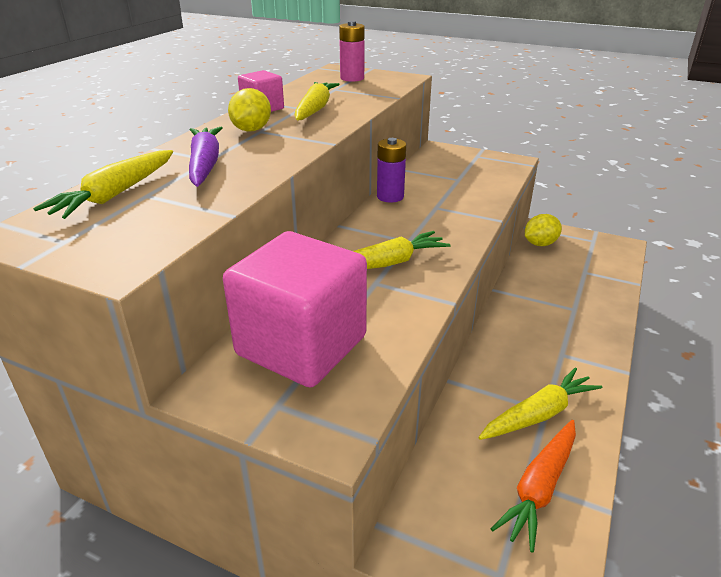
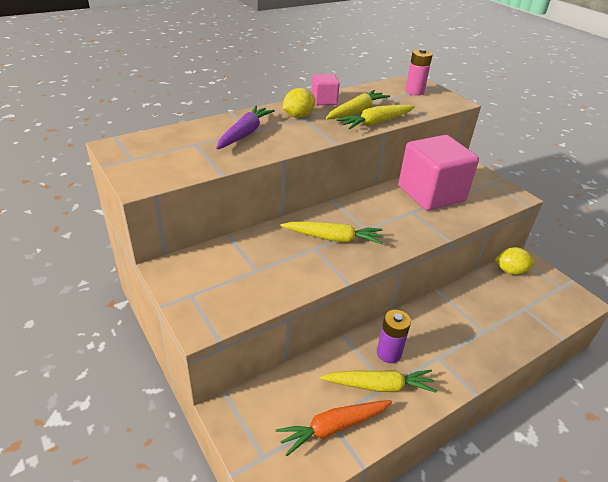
camera: 30 degrees right, 5 degrees up
(115, 194) = (180, 138): yellow carrot -> yellow carrot (376, 123)
(301, 346) = (234, 268): pink cube -> pink cube (431, 194)
(390, 197) = (388, 191): purple battery -> purple battery (388, 353)

